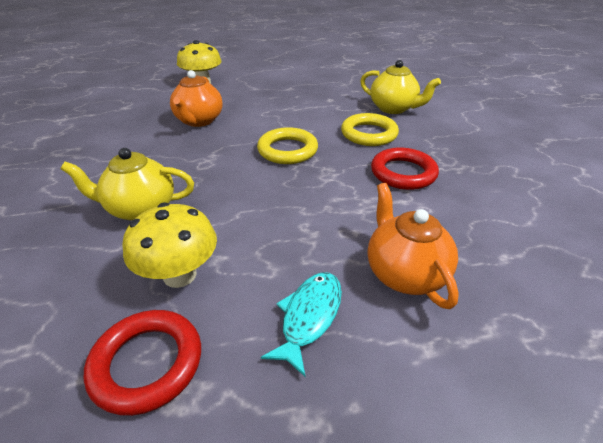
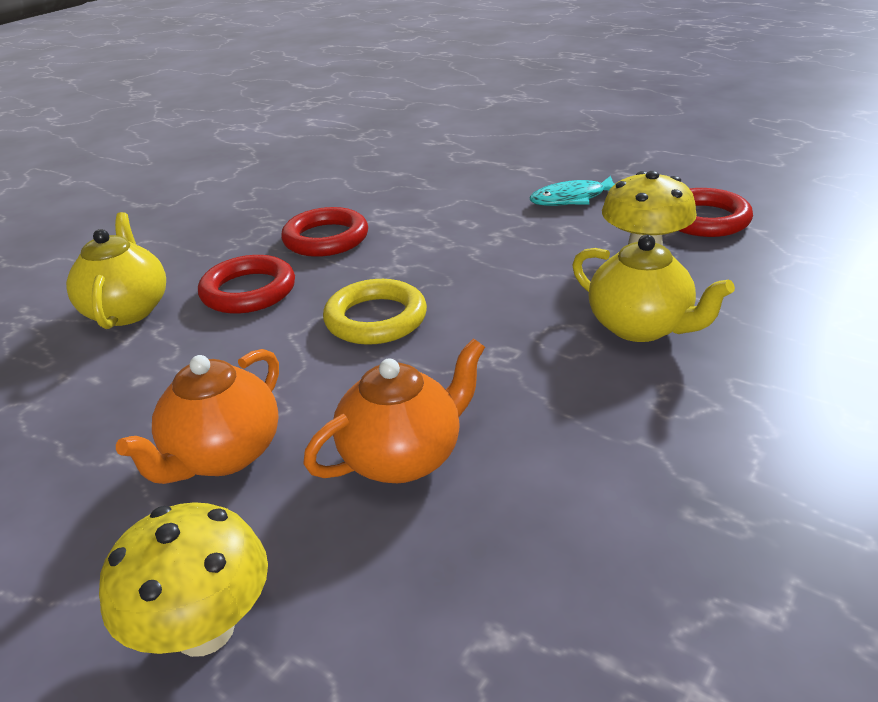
camera: 130 degrees left, 5 degrees down
(369, 134) = (248, 291): yellow ring -> red ring
(404, 273) = (475, 191): orange teapot -> orange teapot (223, 455)

